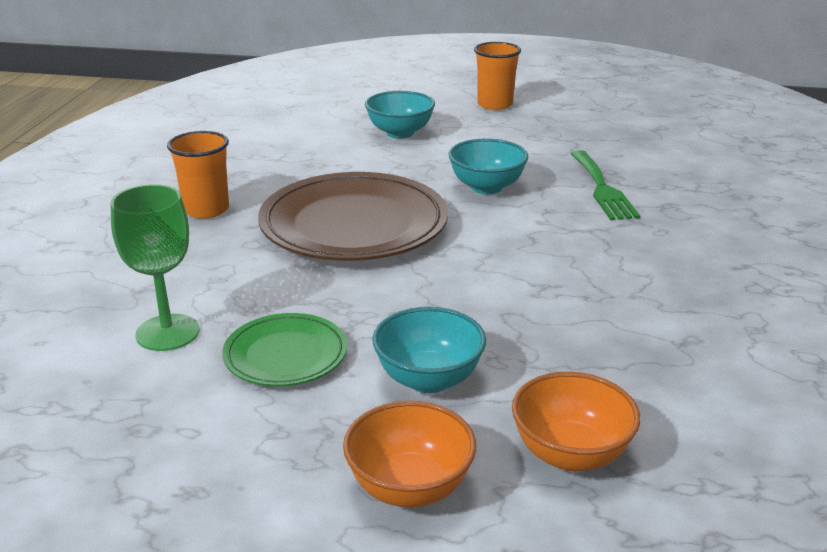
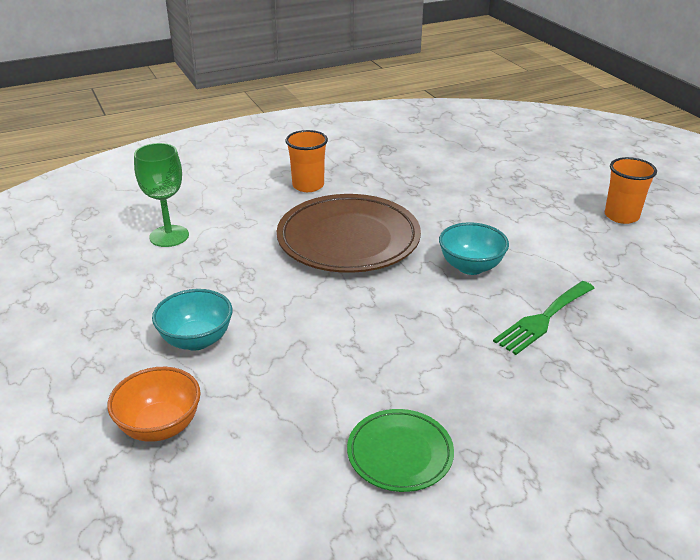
camera: 55 degrees right, 5 degrees up
(285, 355) = (179, 281): green plate -> green plate (400, 453)
(400, 133) = (506, 200): turquoise bowl -> none
(409, 488) = (87, 375): orange bowl -> none

